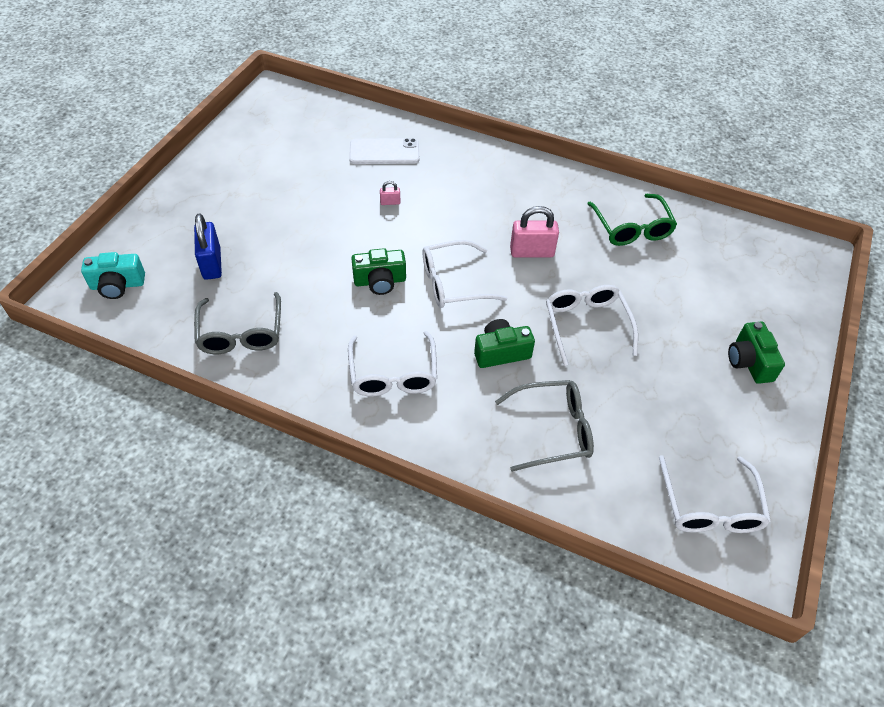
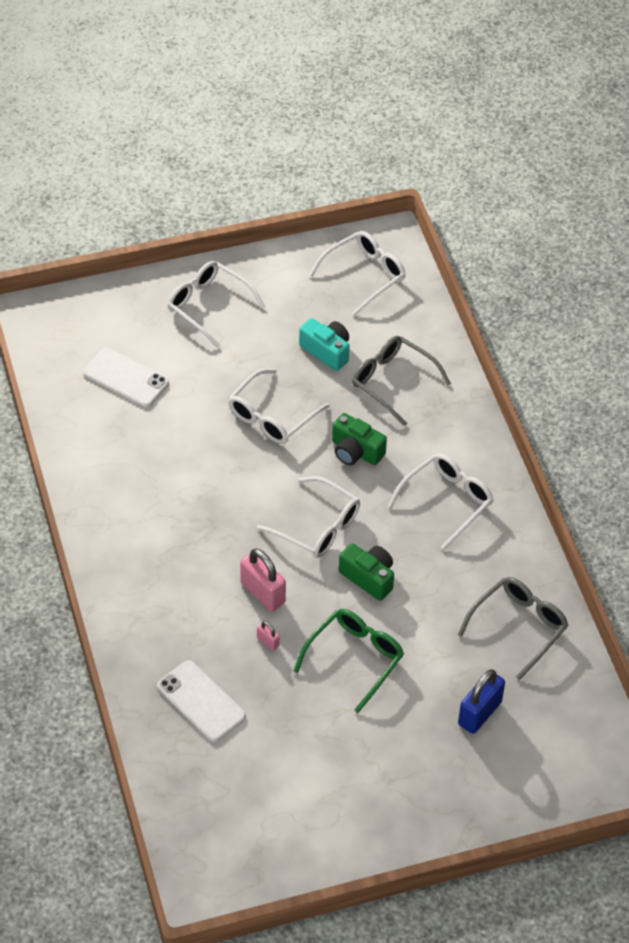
camera: 130 degrees left, 0 degrees up
(117, 285) = (574, 760): turquoise camera -> turquoise camera (326, 351)
(532, 252) = (225, 497): pink padlock -> pink padlock (263, 593)
(631, 228) = (121, 446): green glasses -> green glasses (354, 659)
(701, 266) = (126, 378): none -> white phone
(749, 362) = (209, 306): green camera -> white glasses

